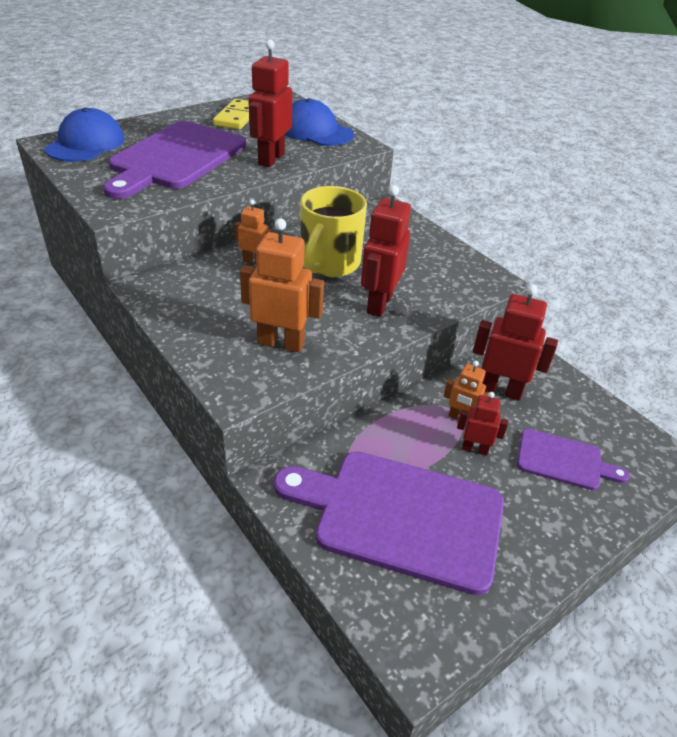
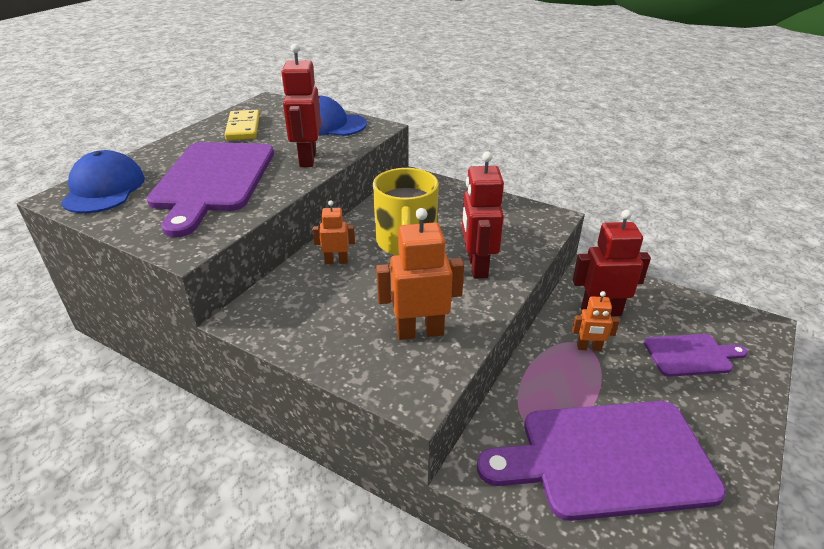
camera: 20 degrees left, 5 degrees down
(474, 449) = (619, 371): red robot -> none

